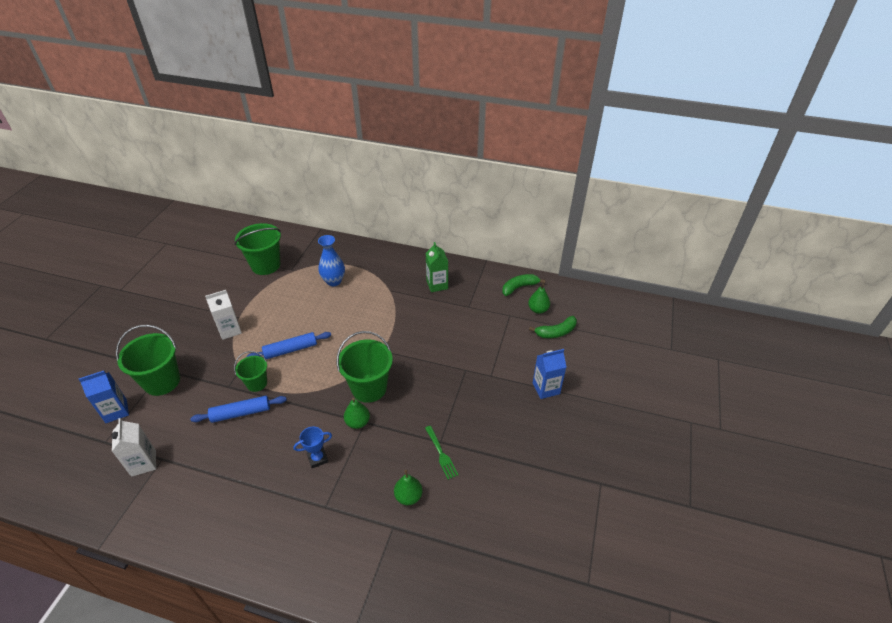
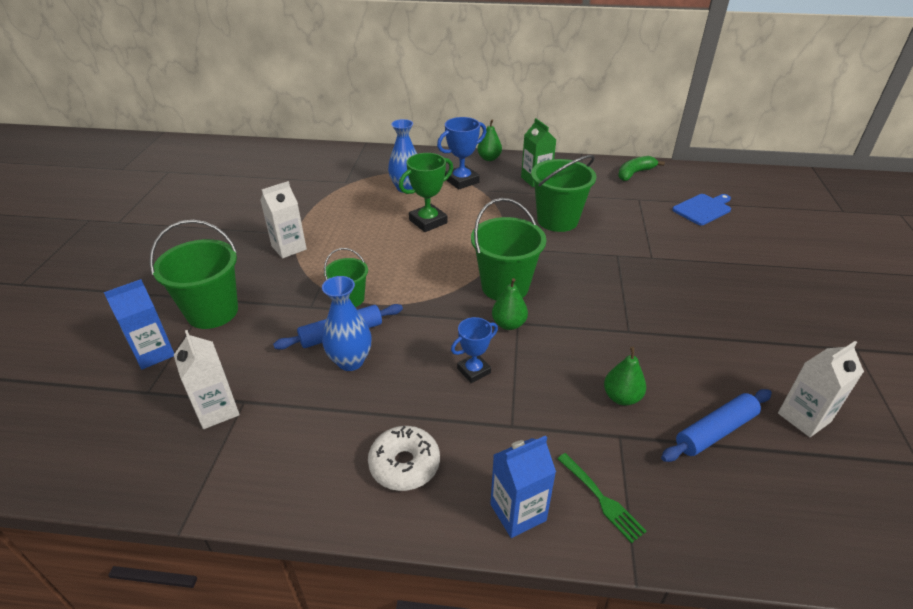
camera: 10 degrees left, 5 degrees down
(239, 437) = (350, 361): none -> blue vase
(245, 524) = (404, 464): none -> white donut
(266, 265) = (310, 181): green bucket -> green bucket (557, 220)
(290, 350) = (381, 259): blue rolling pin -> blue rolling pin (715, 431)
(337, 318) = (428, 221): none -> green trophy
(379, 279) = (462, 181): none -> blue trophy
(441, 454) = (638, 344): green fork -> green fork (602, 499)
(527, 534) = (804, 417): none -> white carton
(538, 310) = (669, 191): green pear -> green pear (489, 158)
(546, 388) = (726, 262): blue carton -> blue carton (518, 512)
(556, 332) = (703, 209): green banana -> blue cutting board

